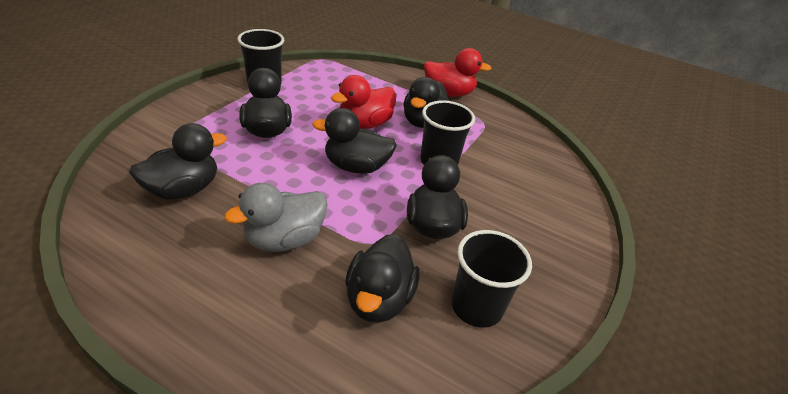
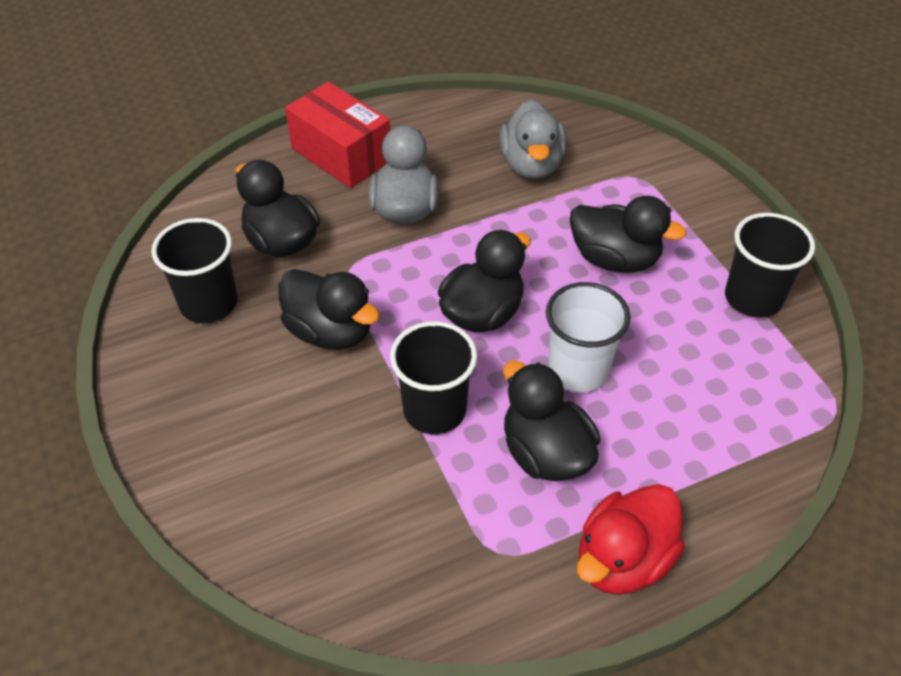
camera: 130 degrees right, 10 degrees up
(183, 189) = (531, 165): black duck -> grey duck
(234, 319) = (341, 155): none -> red box
(364, 124) = (578, 370): red duck -> white cup

